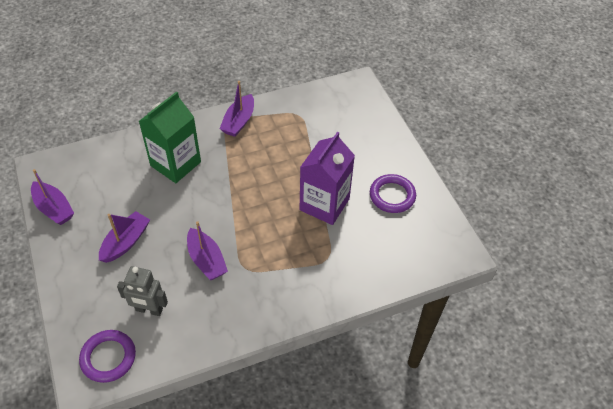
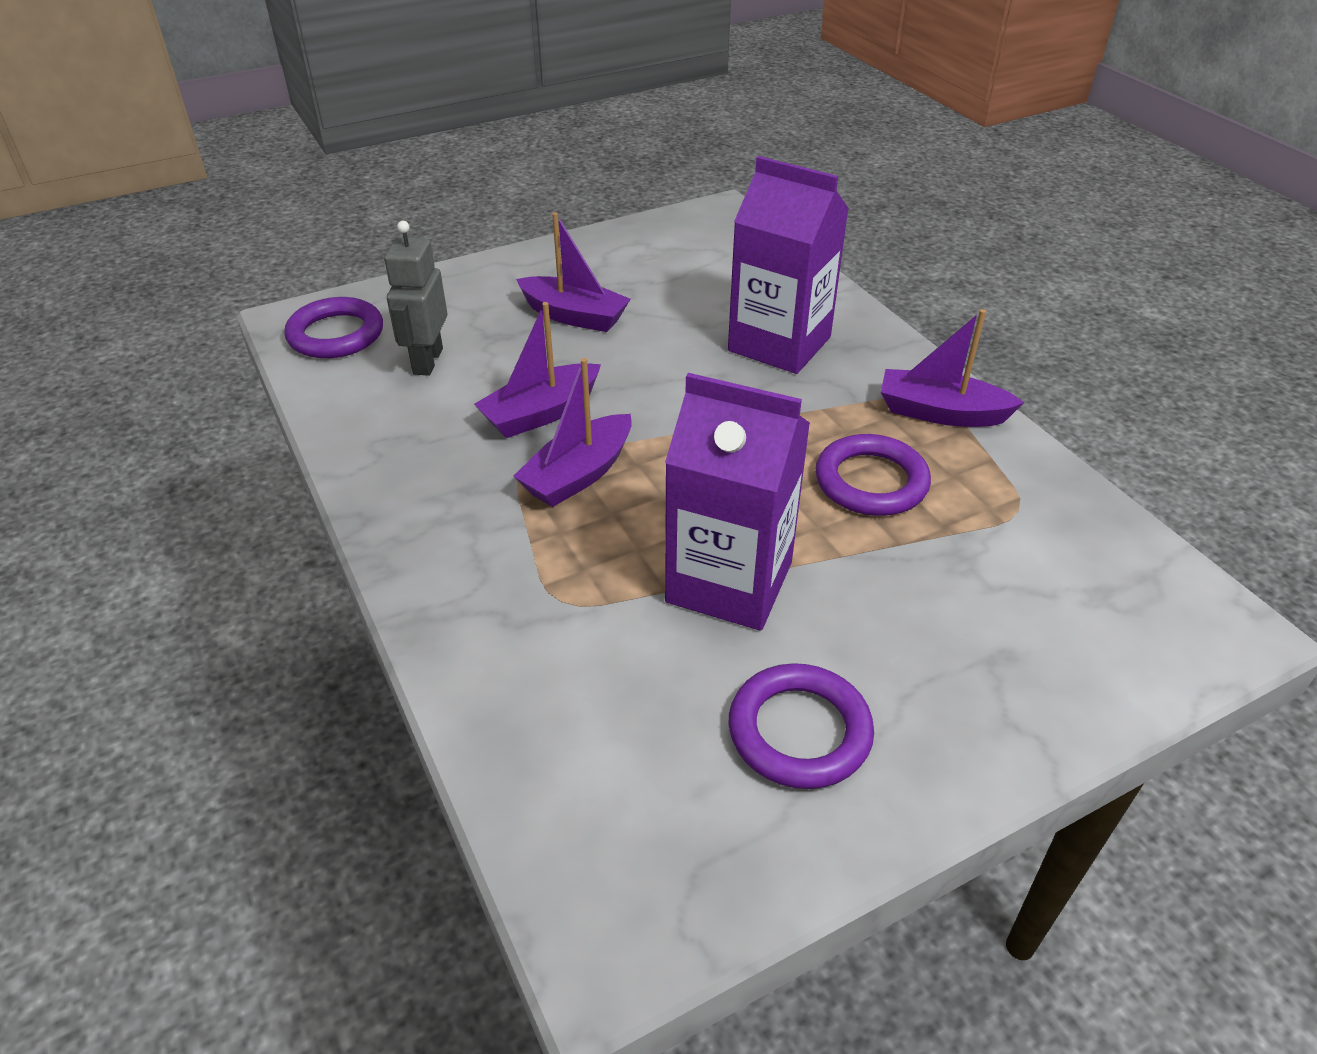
camera: 85 degrees right, 10 degrees down
(54, 208) = (635, 238): purple boat -> purple boat (578, 475)
(175, 164) = (779, 344): green carton -> purple carton
(276, 152) = (871, 481): none -> purple ring

